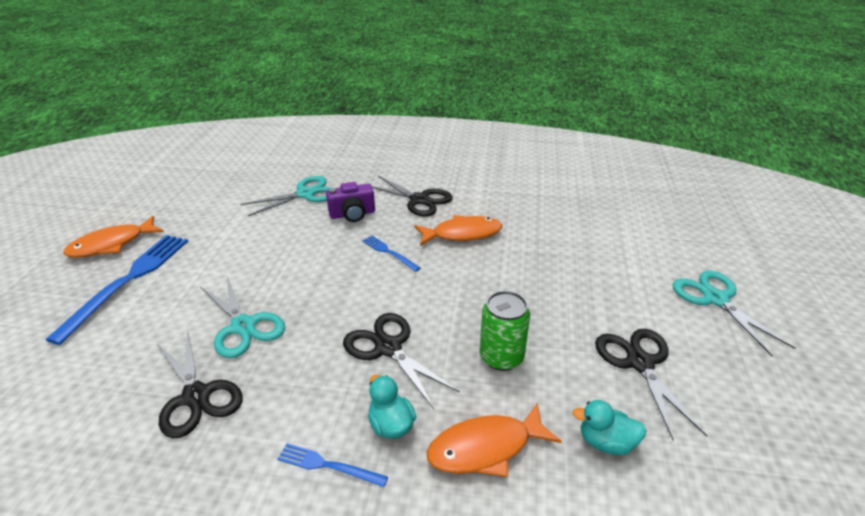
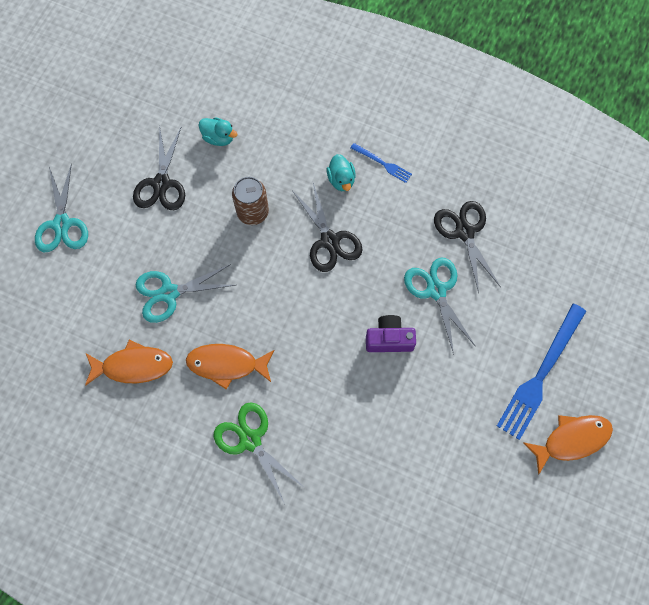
camera: 165 degrees left, 35 degrees up
(305, 194) = (374, 488): turquoise scissors -> turquoise scissors (169, 293)
(352, 214) = (327, 430): purple camera -> purple camera (389, 339)
(389, 252) = (304, 354): blue fork -> none
(419, 200) = (250, 440): black scissors -> green scissors
(485, 448) = (290, 151): orange fish -> orange fish (133, 366)
(501, 357) = (252, 212): green can -> brown can

